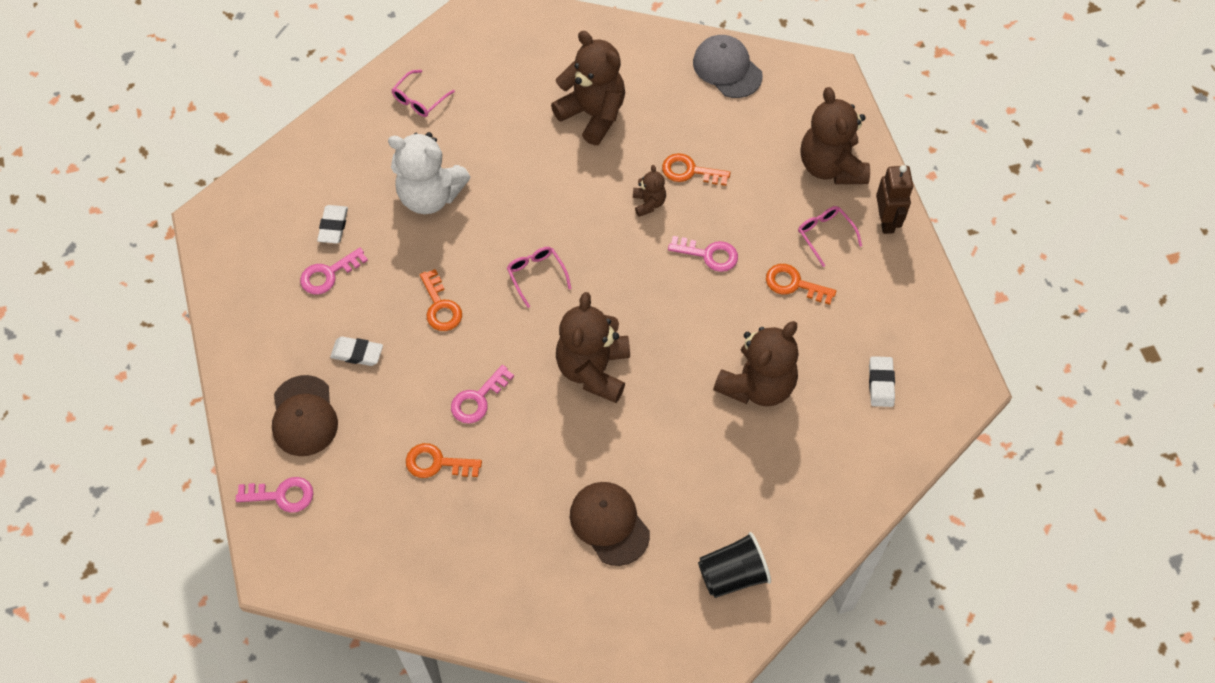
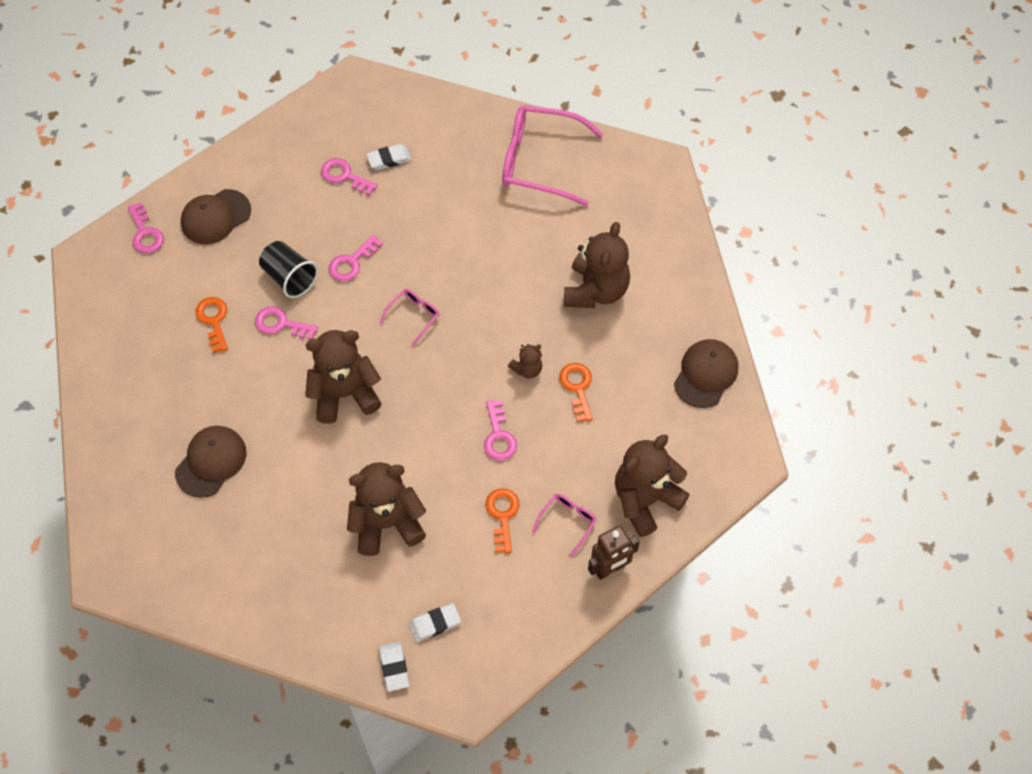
camera: 65 degrees right, 0 degrees up
(357, 353) = (284, 226): white eraser -> white eraser (394, 667)
(420, 99) = (540, 161): pink glasses -> pink glasses, size x2.17
(430, 196) = (451, 210): white teddy bear -> none
(440, 306) = (352, 262): orange key -> pink key
(727, 69) = (706, 374): grey cap -> brown cap
(732, 574) = (202, 571): black cup -> black cup (289, 278)
(757, 385) = (387, 523): brown teddy bear -> brown teddy bear turned 150 degrees clockwise

